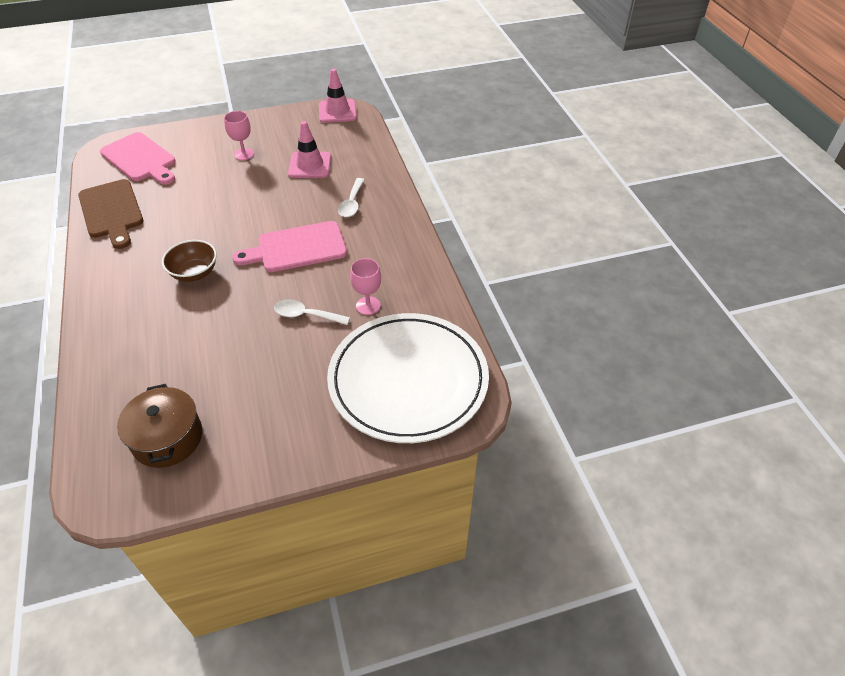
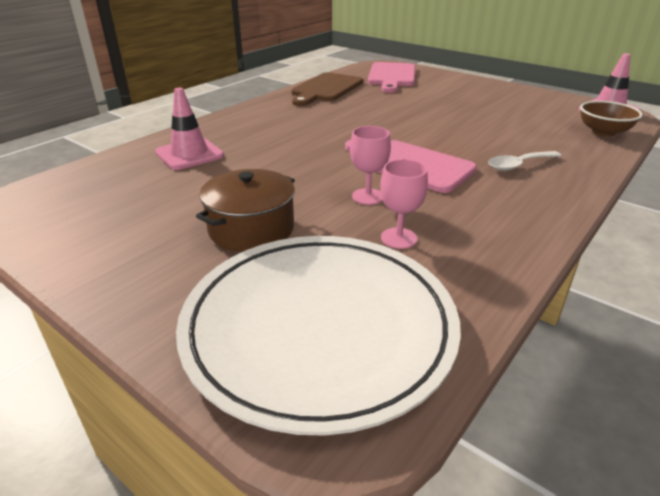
camera: 55 degrees right, 15 degrees down
(167, 438) = (100, 205): brown pot -> brown pot (251, 229)
(194, 273) = (308, 137): brown bowl -> brown bowl (603, 132)
(244, 154) = (471, 100): pink goblet -> pink goblet (367, 196)
(306, 315) = (332, 207): white spoon -> none
(310, 165) = (519, 127): pink traffic cone -> pink traffic cone (189, 154)

